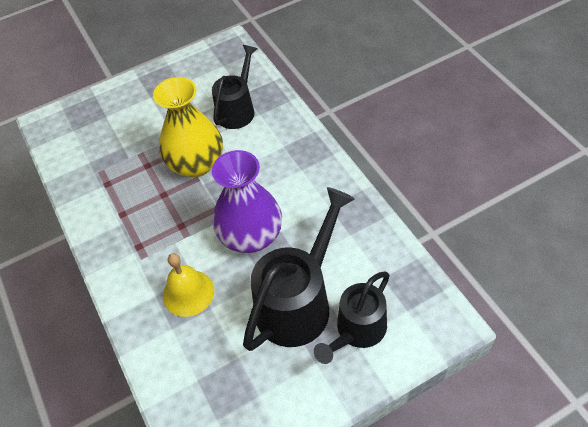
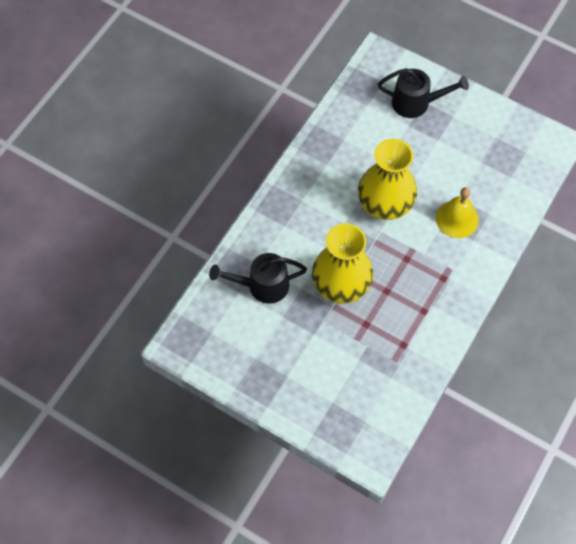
camera: 125 degrees left, 10 degrees up
(251, 236) = (385, 203): purple vase -> yellow vase
(299, 301) = (417, 146): black watering can -> none

